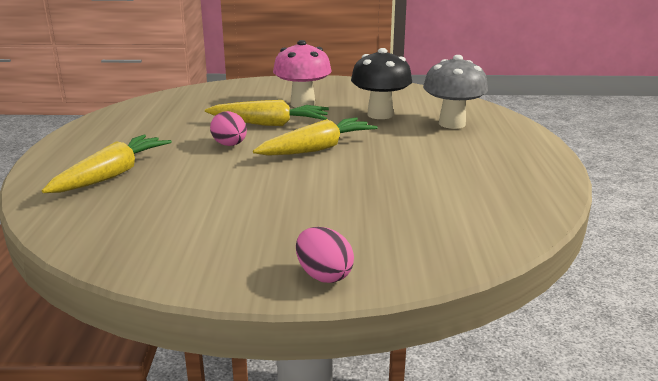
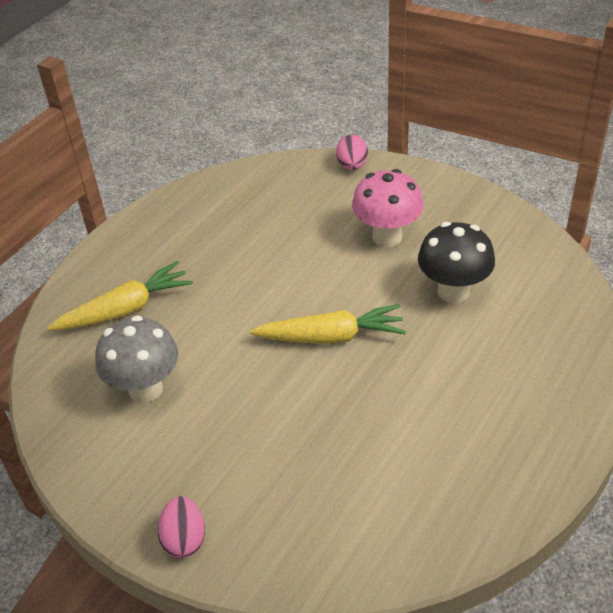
camera: 35 degrees right, 20 degrees up
(230, 145) = (255, 295): pink egg -> pink egg (352, 166)
(269, 124) = (321, 268): yellow carrot -> none
(452, 124) = (519, 343): grey mushroom -> grey mushroom (145, 389)

